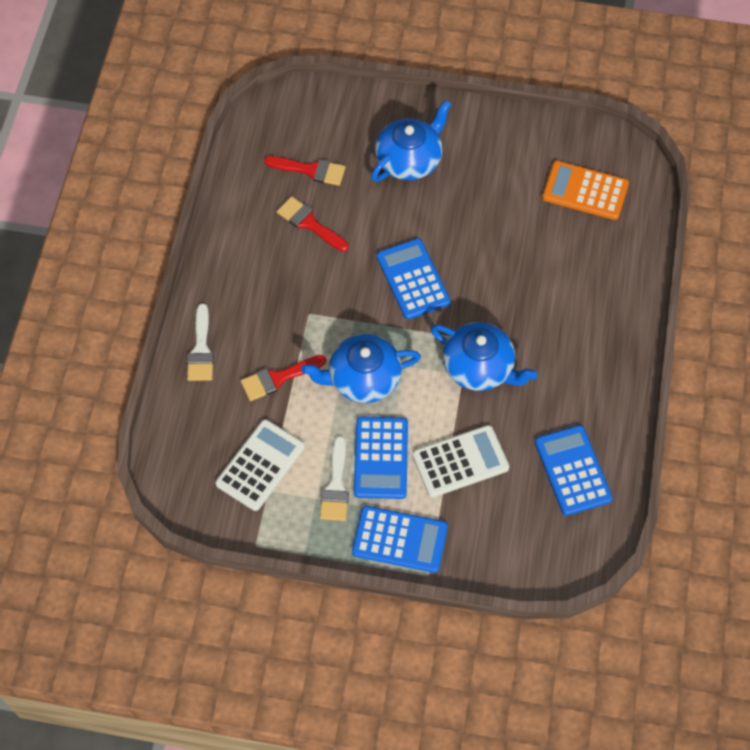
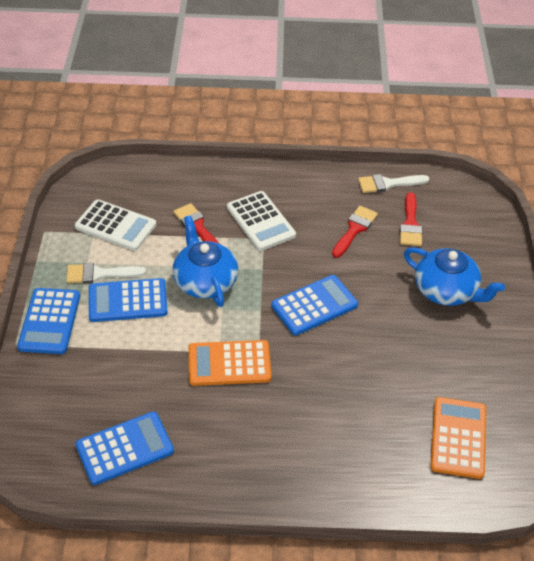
camera: 80 degrees right, 15 degrees down
(201, 349) = (217, 179): white brush -> white brush (388, 184)
(460, 462) = (128, 357): white calculator -> white calculator (260, 221)
(479, 367) = (229, 363): blue teapot -> orange calculator

